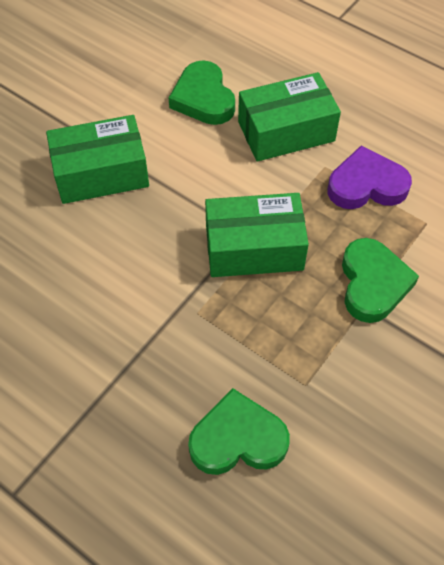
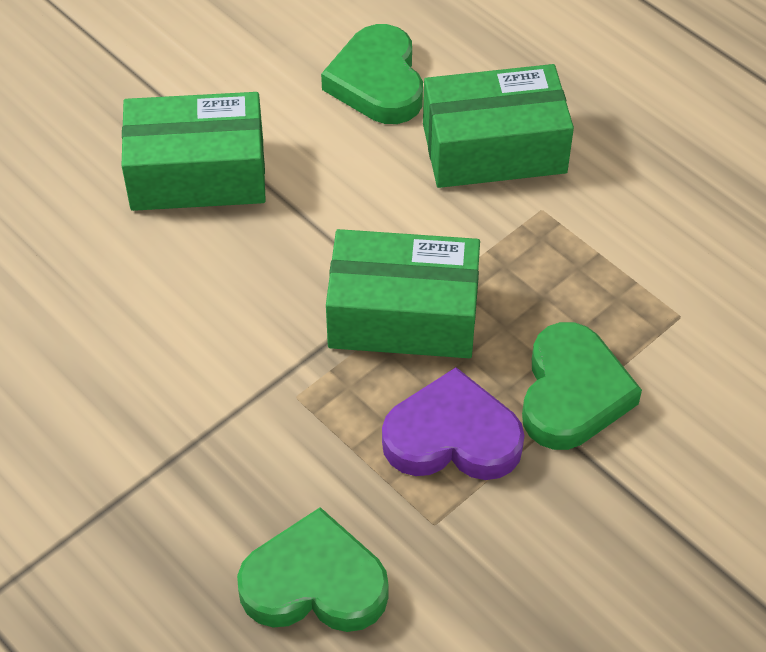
camera: 10 degrees right, 5 degrees down
(366, 185) = (600, 246): purple heart -> purple heart (452, 437)

